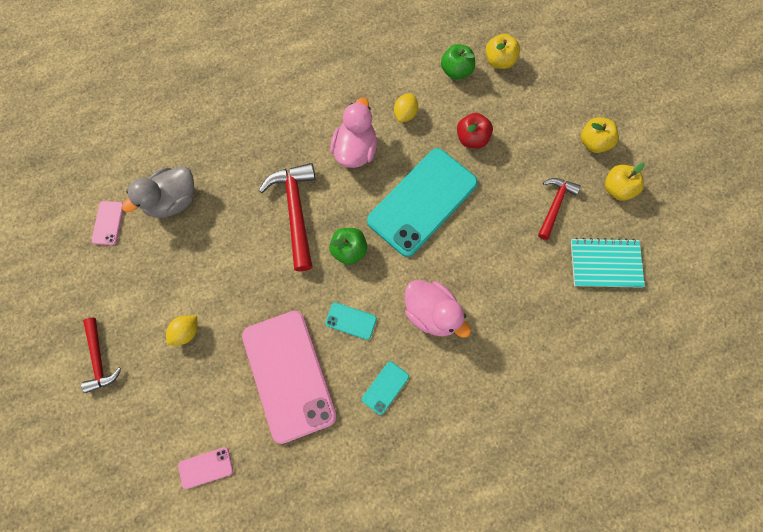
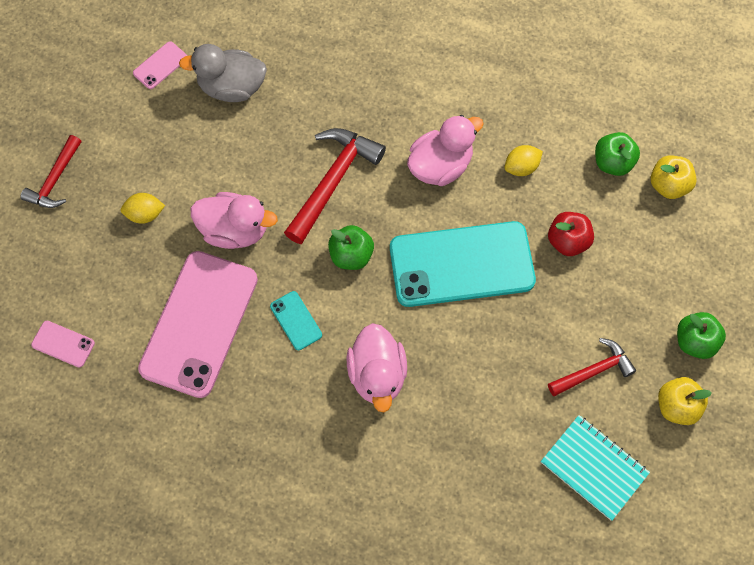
camera: 40 degrees right, 5 degrees down
(258, 294) = (235, 230): none -> pink duck
(385, 387) = (274, 405): turquoise phone -> none
(593, 142) = (694, 341): yellow apple -> green apple

